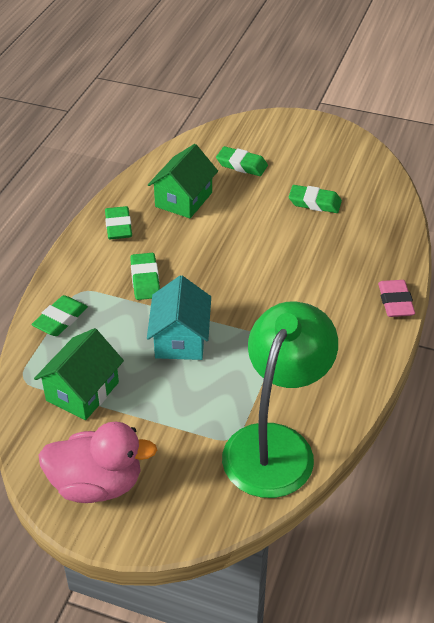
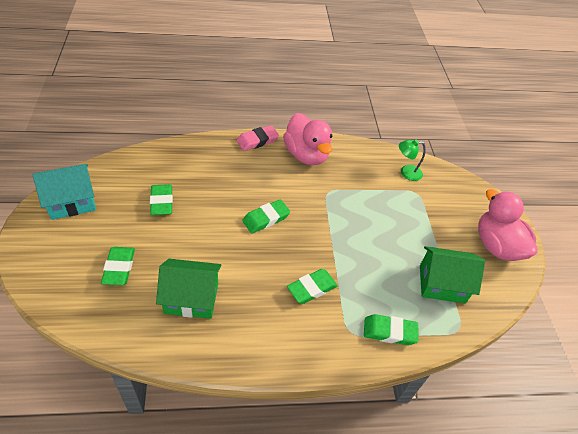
camera: 120 degrees left, 5 degrees up
(118, 226) = (254, 338): green eraser -> green eraser (266, 219)
(180, 339) = (358, 243): turquoise house -> turquoise house (71, 202)
(275, 444) = (406, 172): green lamp -> green lamp, size x0.40
(351, 342) = (306, 155): none -> pink duck

